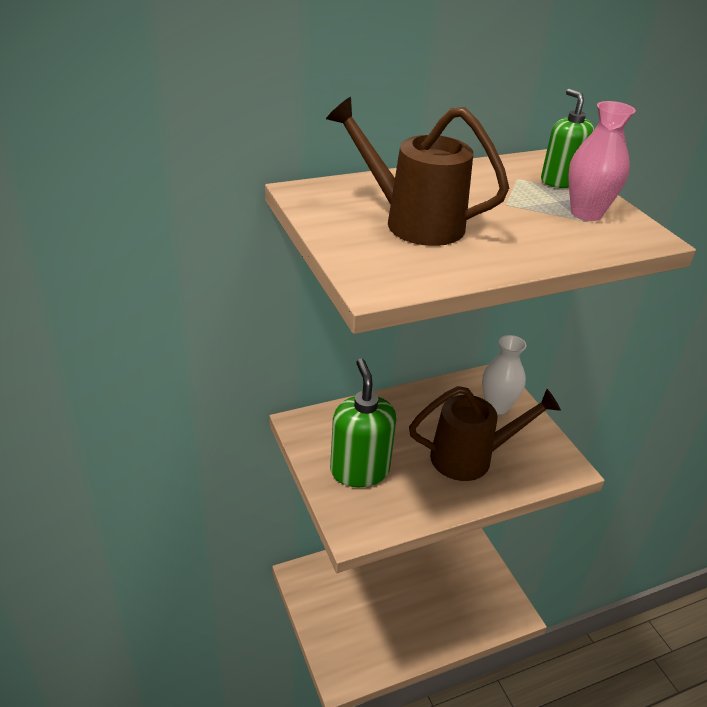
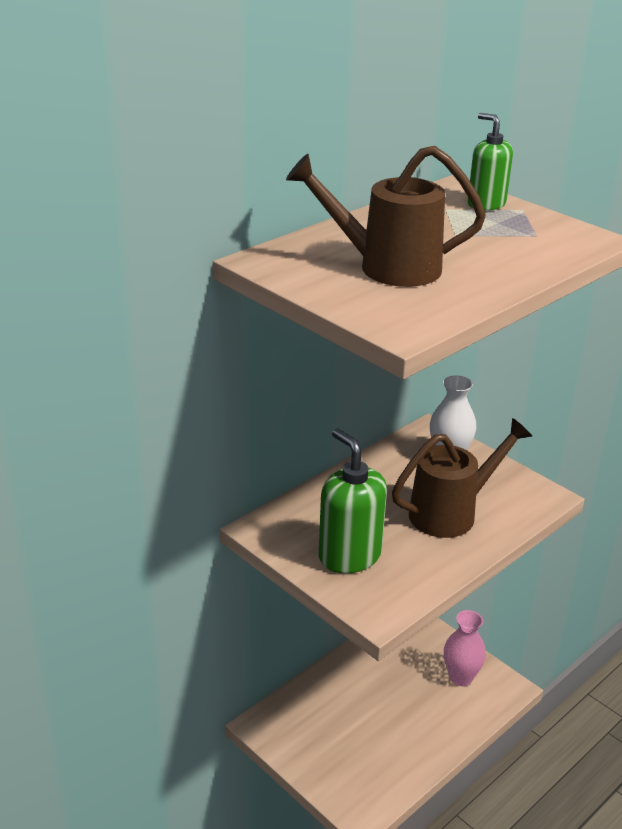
camera: 20 degrees left, 5 degrees down
(586, 213) = (530, 229): pink vase -> pink vase (460, 677)

